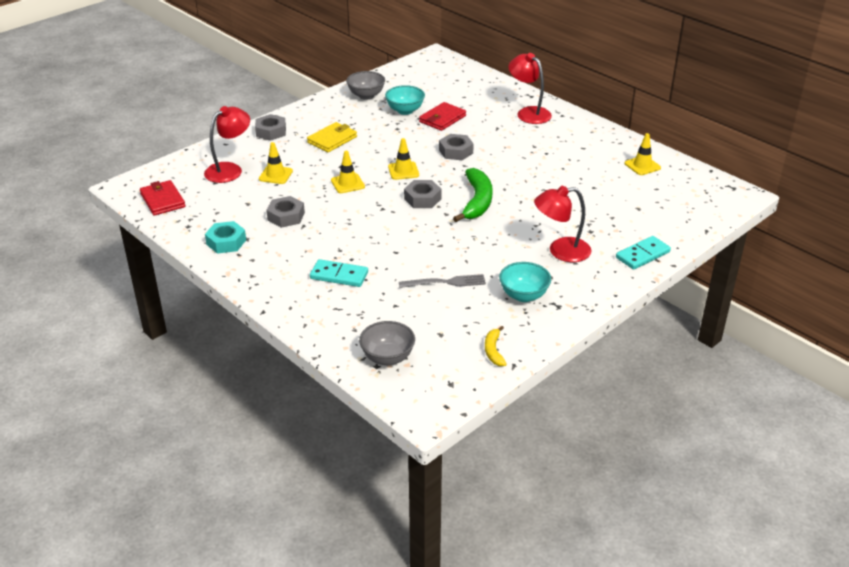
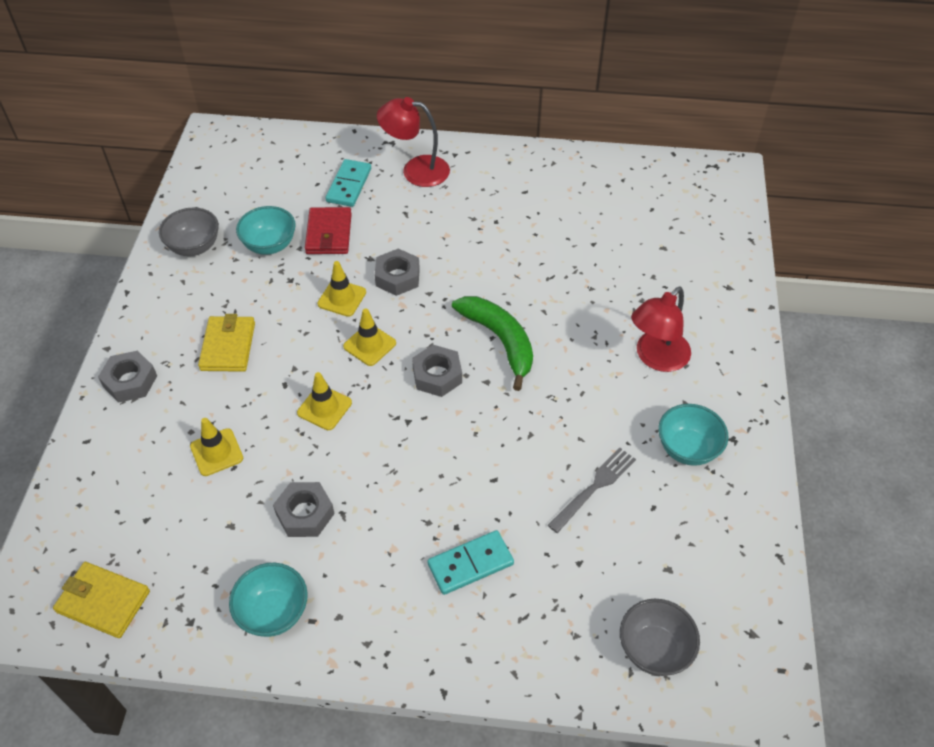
camera: 40 degrees left, 15 degrees up
(163, 200) = (103, 601): red wallet -> yellow wallet
(226, 242) = (273, 612): turquoise nut -> turquoise bowl
(229, 169) = (142, 483): red lamp -> none
(493, 351) = (742, 551): yellow banana -> none
(642, 166) = (607, 184): yellow traffic cone -> yellow traffic cone (342, 298)
(643, 255) = (732, 311): turquoise domino -> turquoise domino (349, 185)

